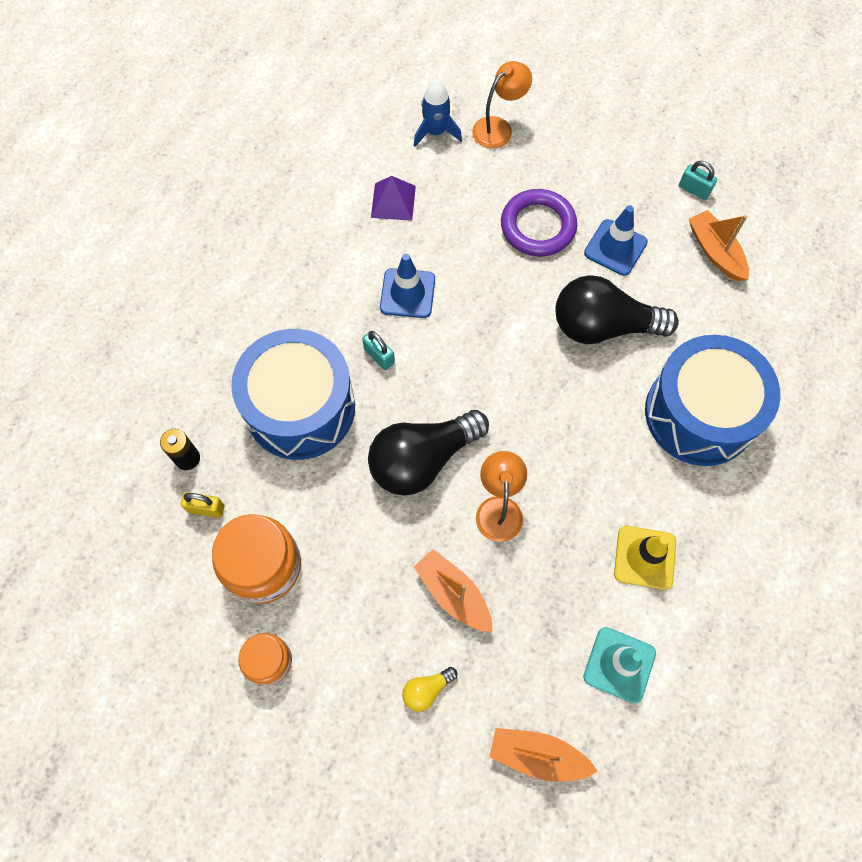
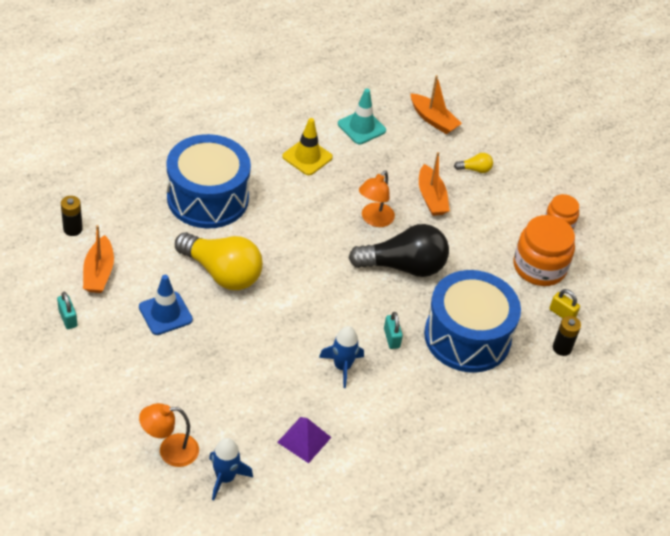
camera: 155 degrees left, 20 degrees down
(407, 293) = (342, 367): blue traffic cone -> blue rocket
(538, 226) = (208, 358): purple ring -> none
(603, 326) = (222, 273): black light bulb -> yellow light bulb
(788, 284) = (73, 229): none -> black battery

